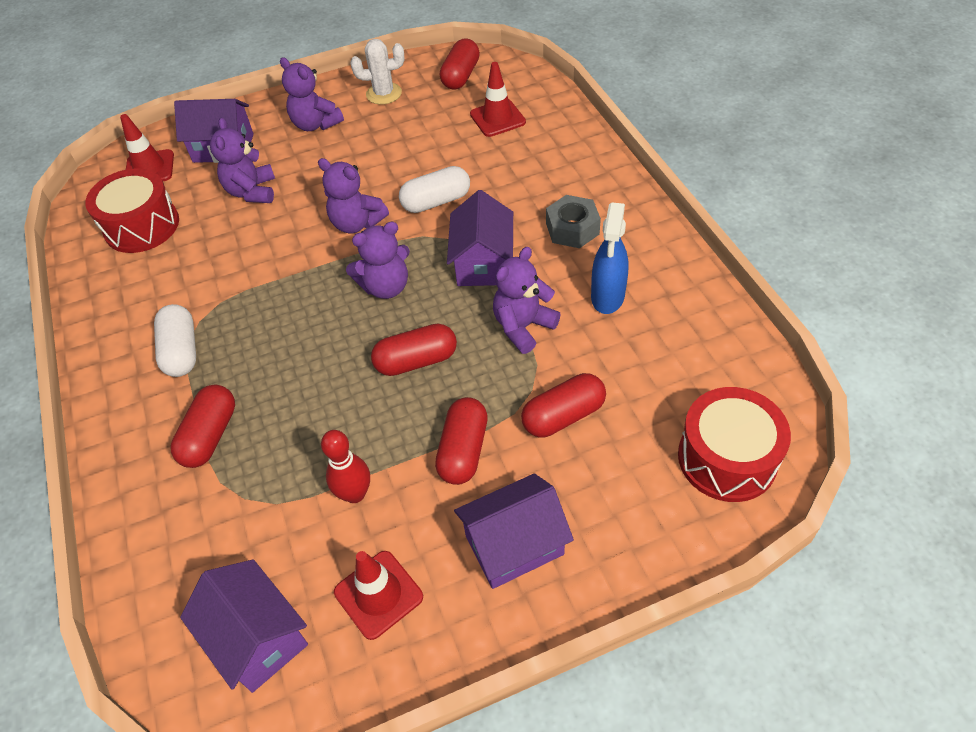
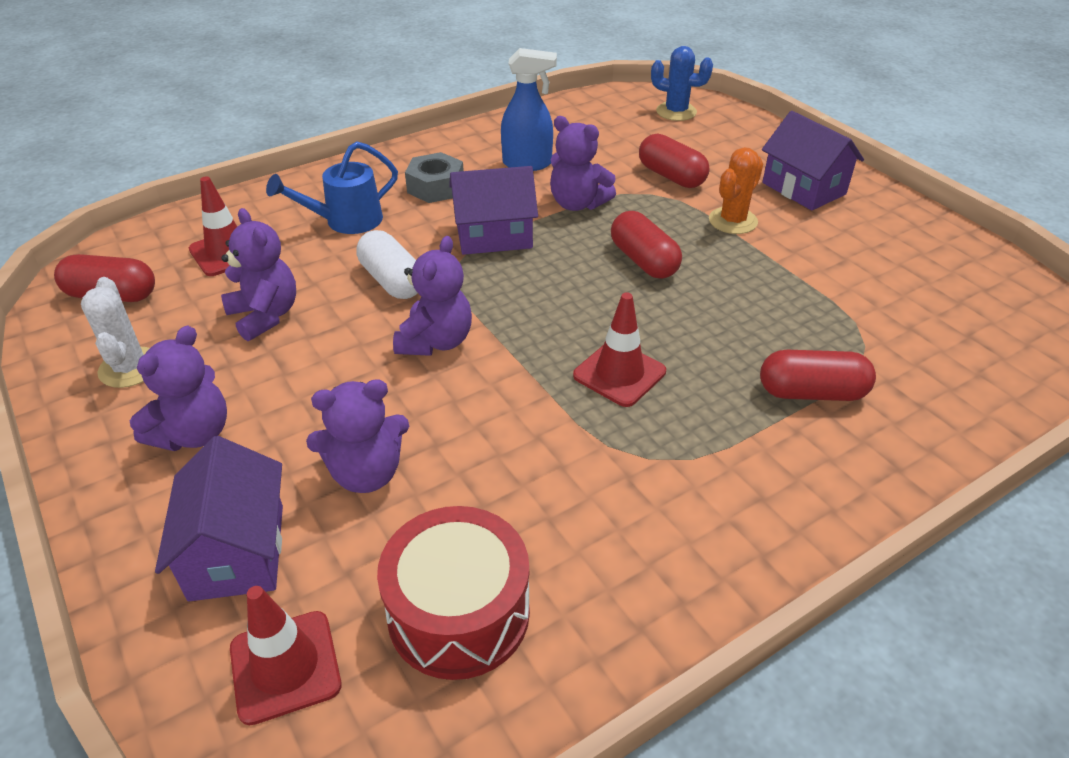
camera: 105 degrees left, 10 degrees down
(181, 351) = (705, 460): white capsule -> none
(257, 638) = (981, 303): purple house -> none
(355, 494) = (813, 274): red bowling pin -> none
(378, 594) = (892, 245): red traffic cone -> red traffic cone (619, 373)
(386, 287) = (544, 298): purple teddy bear -> purple teddy bear (265, 316)
(463, 450) = (733, 221): red capsule -> orange cactus
(526, 175) = (345, 221): none -> blue watering can
(727, 458) = (676, 112): red drum -> blue cactus

